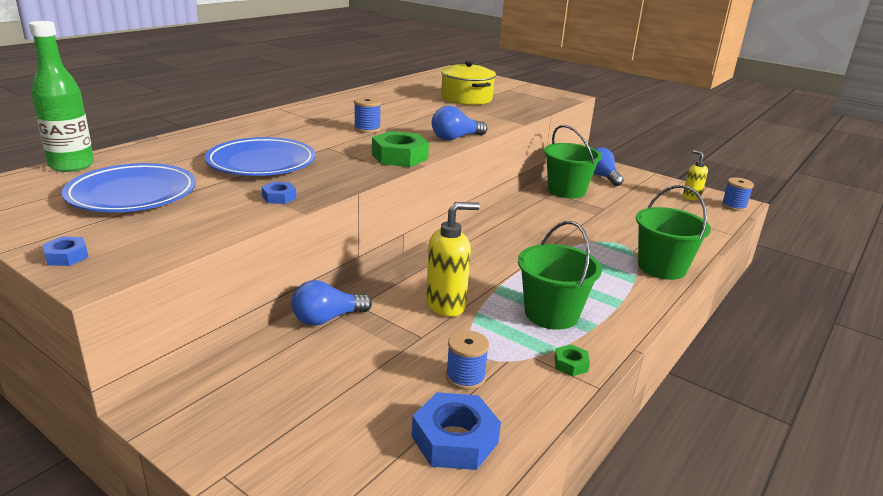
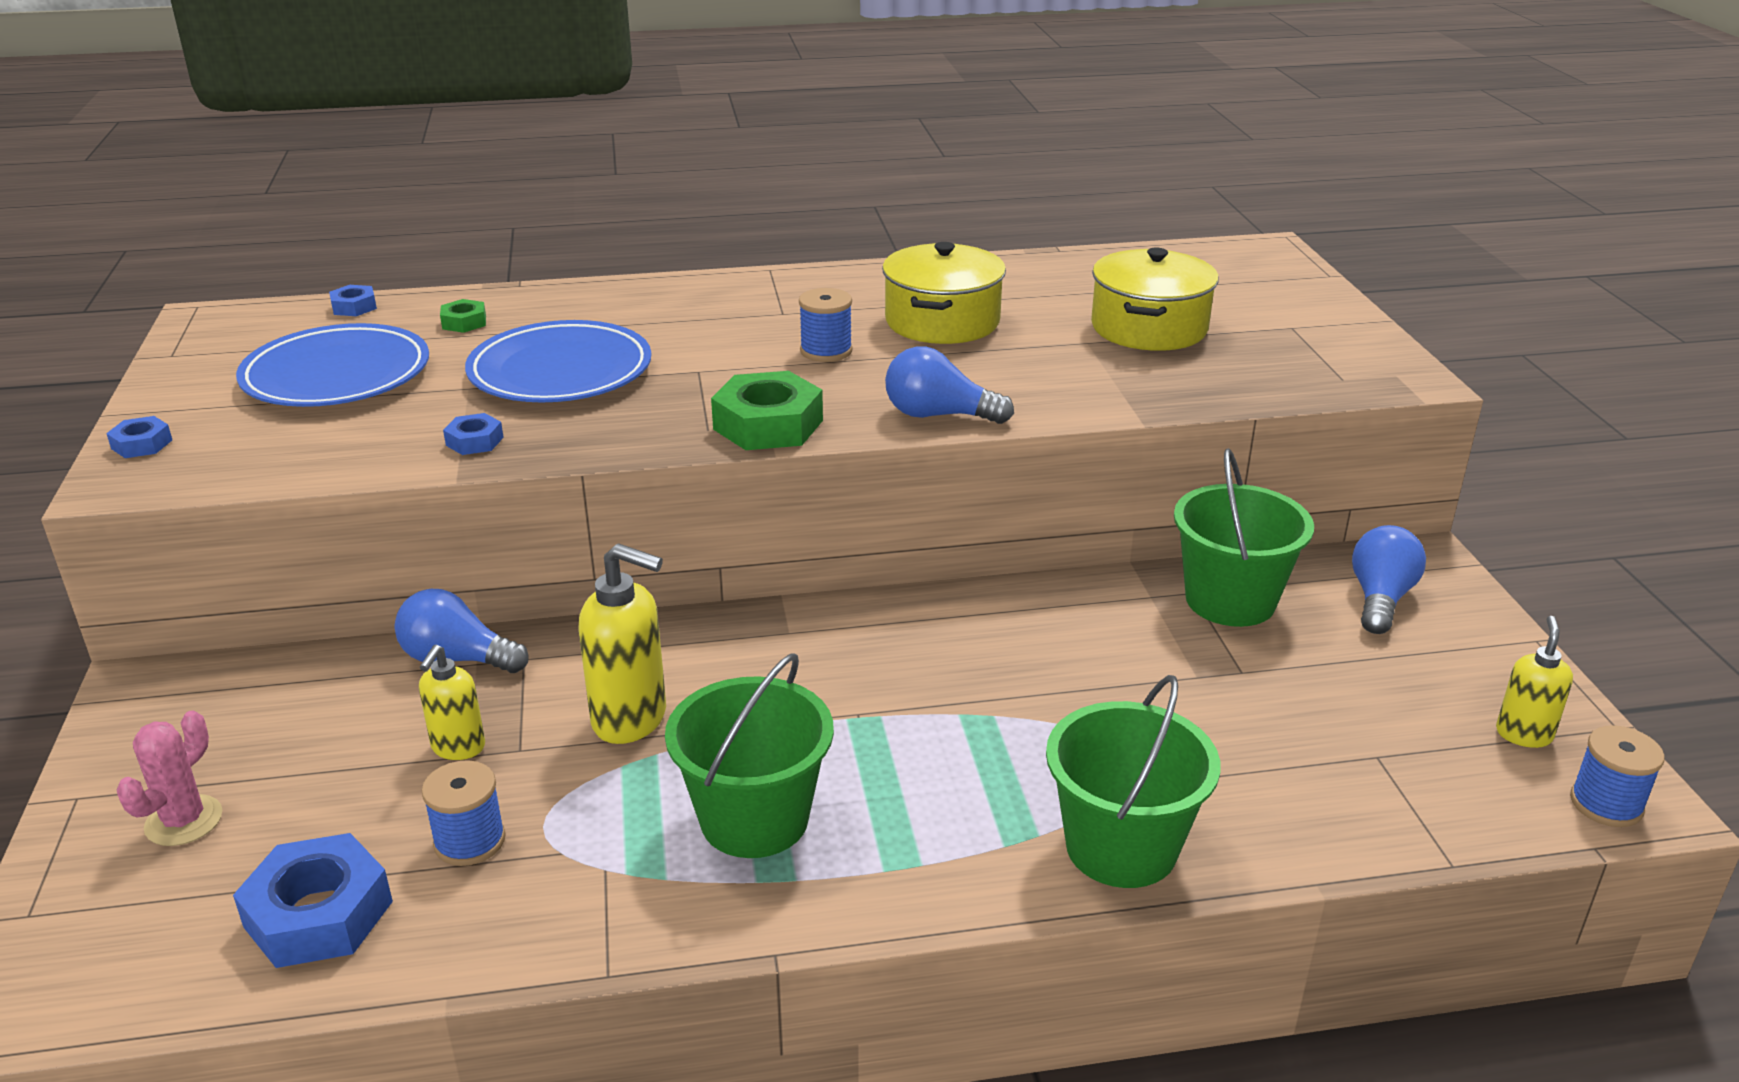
camera: 45 degrees right, 5 degrees up
(71, 165) = (354, 307): green bottle -> blue nut
(312, 448) = (184, 821): none -> pink cactus
(391, 111) = (942, 321): none -> yellow pot
(393, 349) = (458, 748): none -> yellow soap dispenser
(571, 364) = (633, 914): green nut -> green nut (464, 322)

